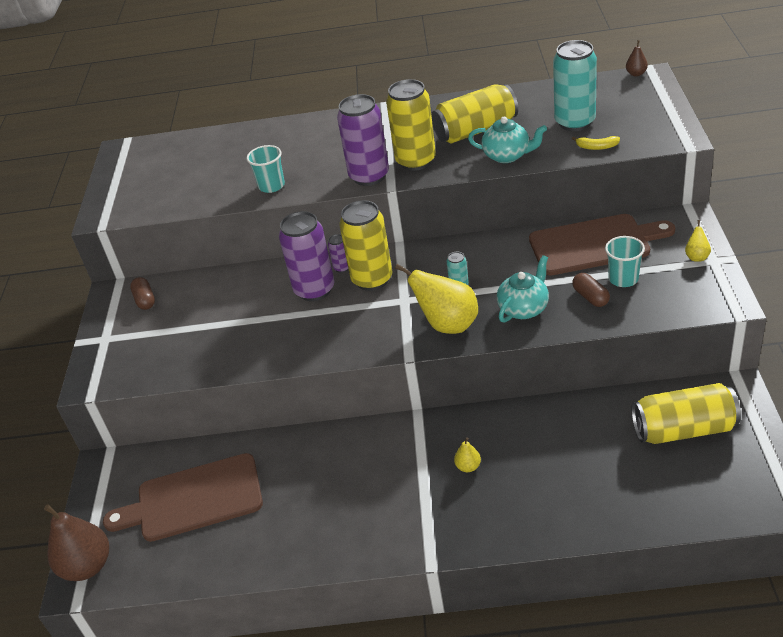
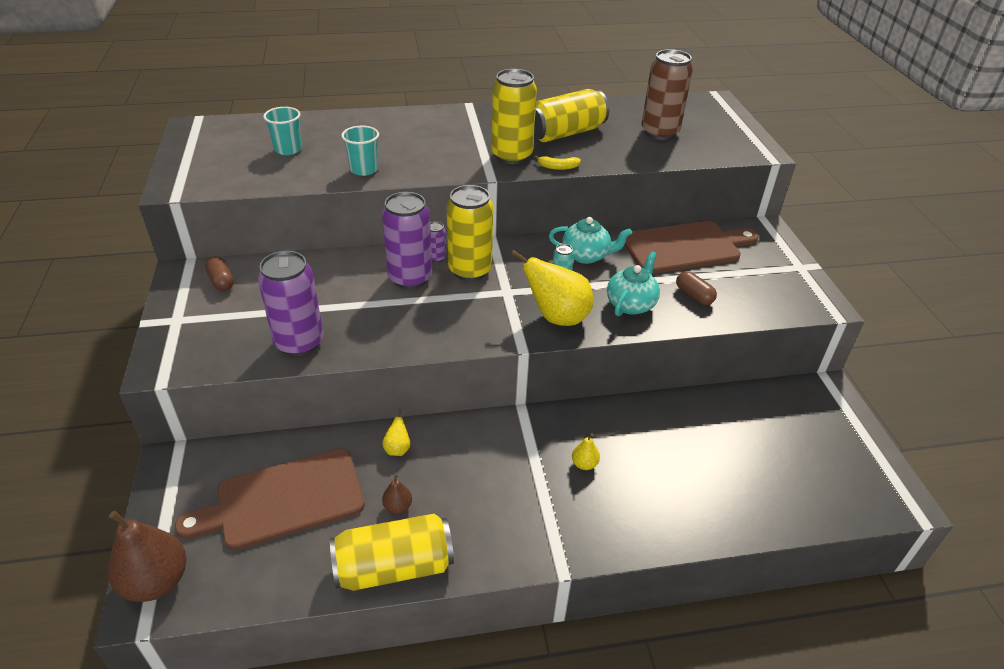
camera: 15 degrees left, 0 degrees up
(369, 176) = (466, 166): purple can -> purple can (299, 343)
(507, 156) = (602, 157): turquoise teapot -> turquoise teapot (586, 256)
(575, 122) = (659, 132): turquoise can -> brown can
(597, 147) = (687, 155): yellow banana -> yellow banana (558, 167)
(623, 279) = (721, 280): turquoise cup -> turquoise cup (288, 149)
(636, 74) = (704, 97): brown pear -> brown pear (398, 506)
(683, 429) = (789, 428): yellow can -> yellow can (394, 567)
(696, 257) = (784, 263): yellow pear -> yellow pear (397, 449)

